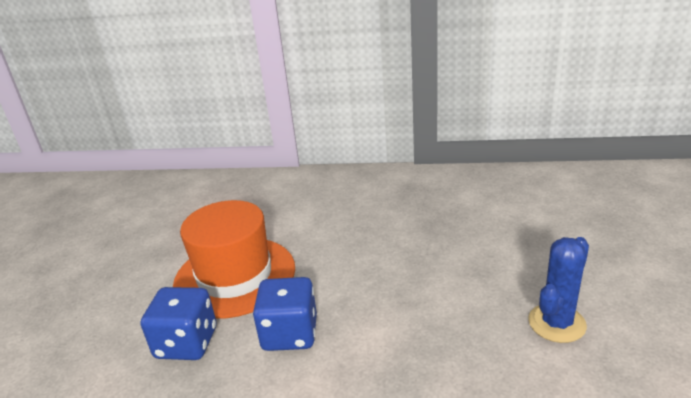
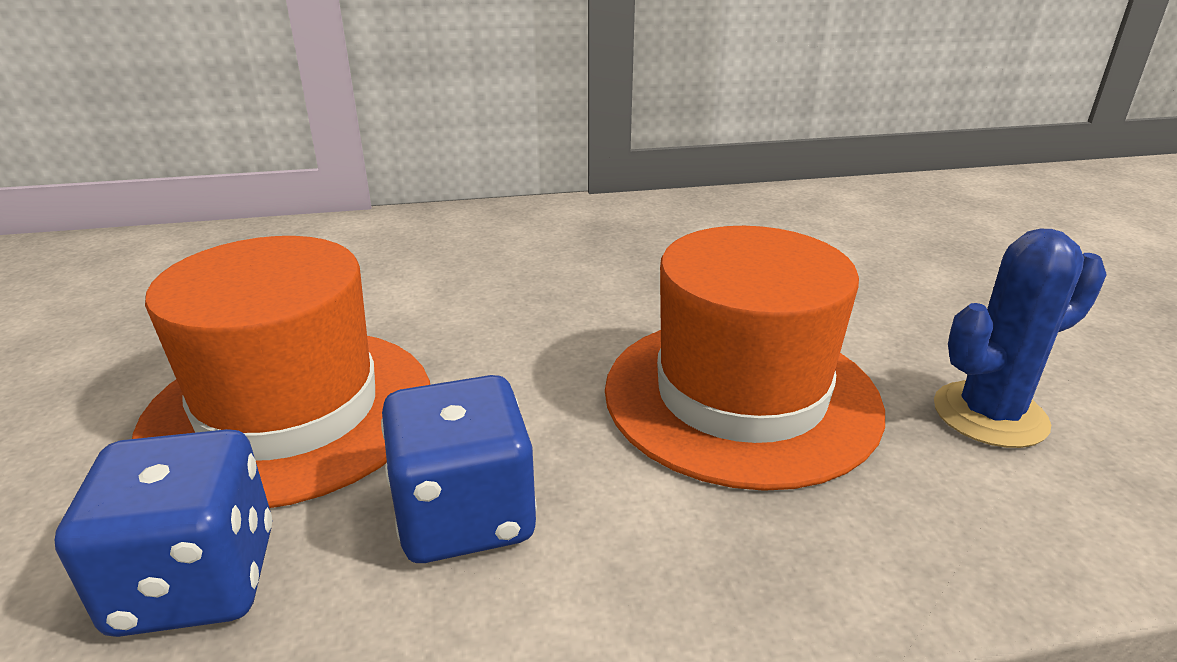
camera: 20 degrees left, 0 degrees up
(434, 296) = (741, 396): none -> orange hat
(556, 323) = (989, 415): blue cactus -> blue cactus turned 45 degrees clockwise

